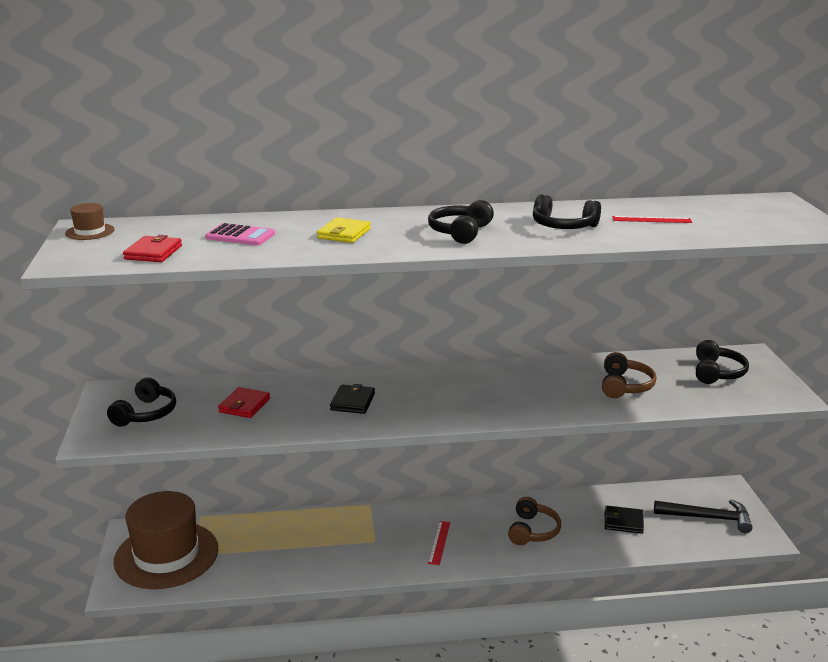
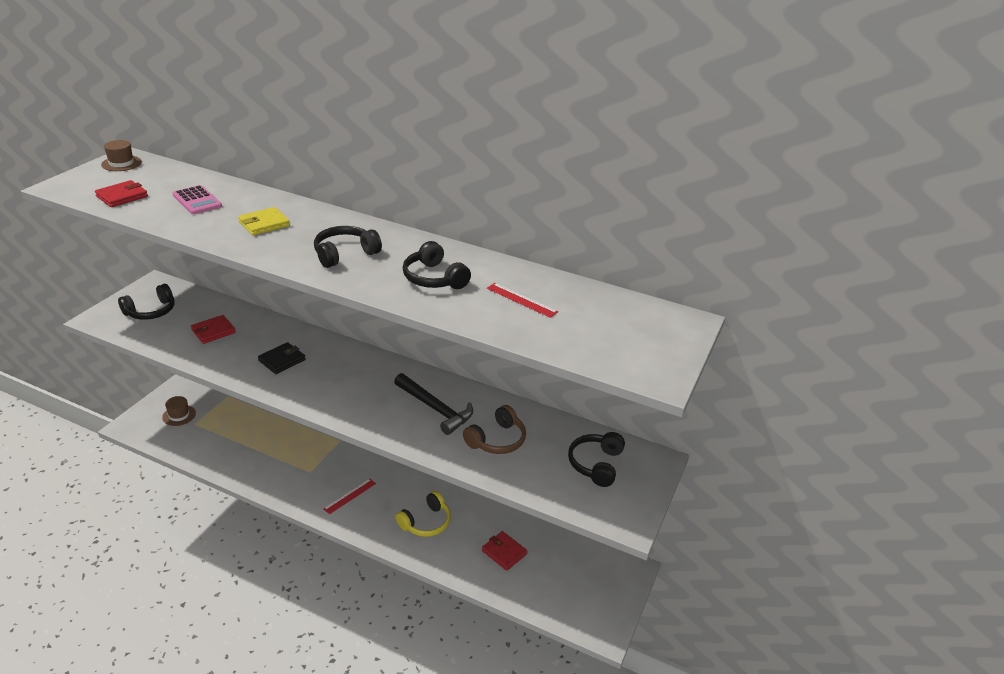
camera: 30 degrees right, 10 degrees up
(166, 555) = (179, 415): brown hat -> brown hat, size x0.40
(532, 531) = (426, 522): brown headphones -> yellow headphones
(623, 522) = (504, 552): black wallet -> red wallet
(708, 518) = (578, 587): black hammer -> black hammer (435, 408)
(717, 372) = (596, 464): black headphones -> black headphones turned 150 degrees clockwise

